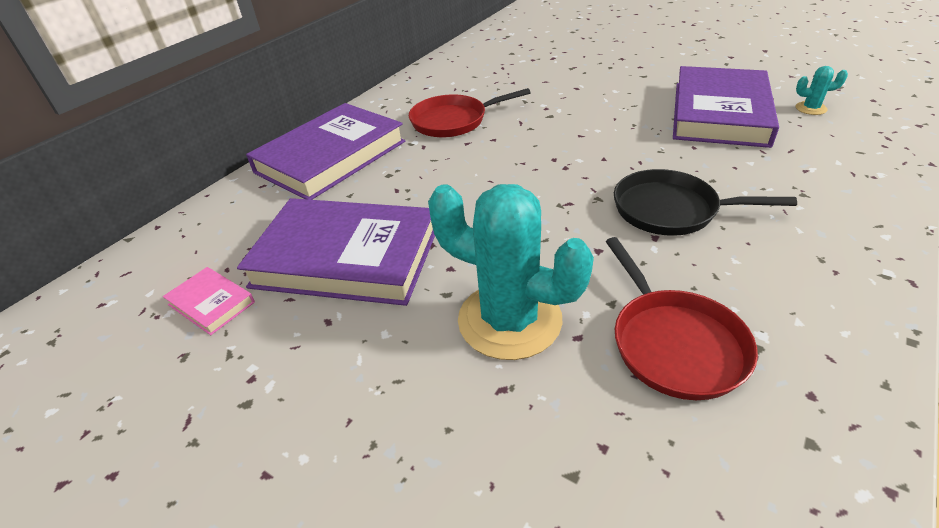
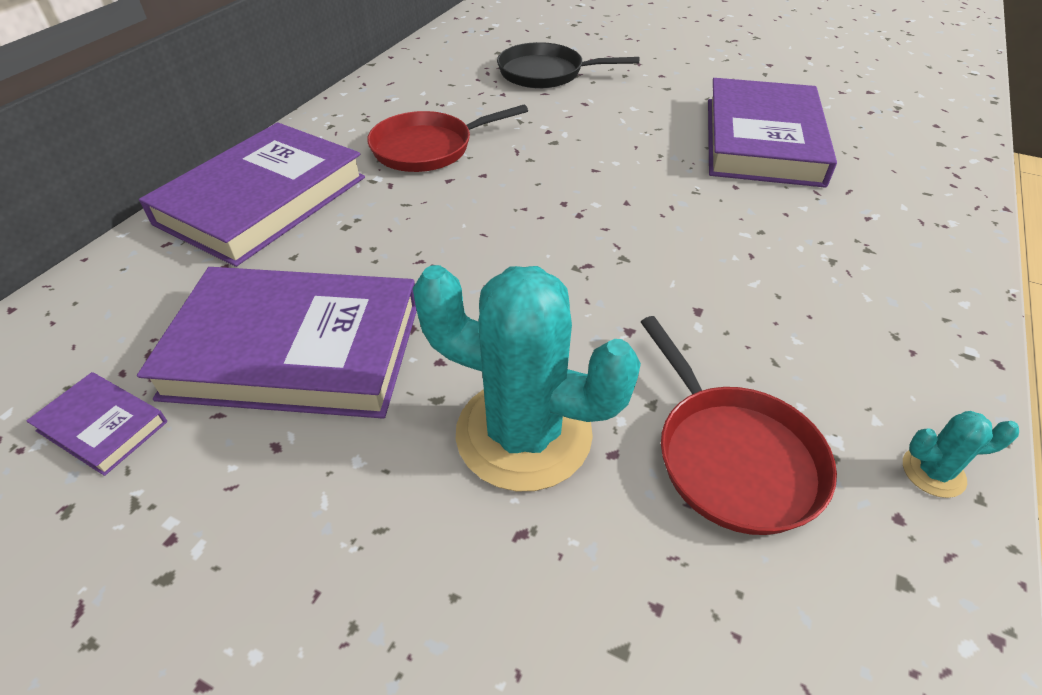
camera: 10 degrees left, 5 degrees up
(211, 303) = (102, 426): pink book -> purple book
(671, 210) = (714, 272): black pan -> black pan (545, 73)
(810, 108) = (867, 135): turquoise cactus -> turquoise cactus (933, 472)

